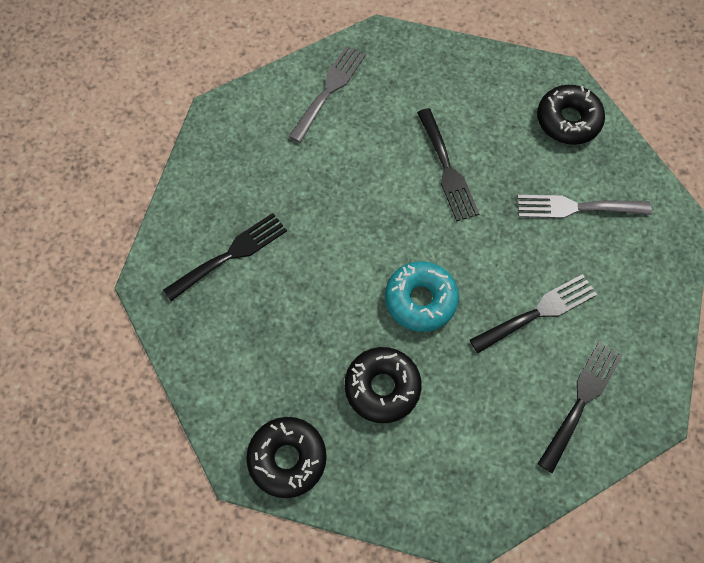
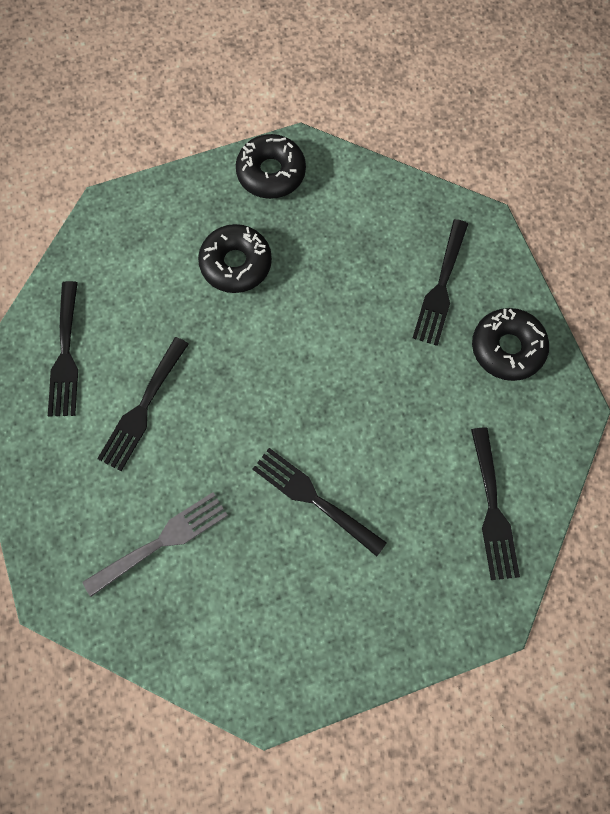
camera: 145 degrees right, 5 degrees up
(329, 90) = (493, 510): grey fork -> black fork
(420, 300) = (252, 353): turquoise donut -> none
(568, 120) = (225, 646): black donut -> black donut (507, 348)

